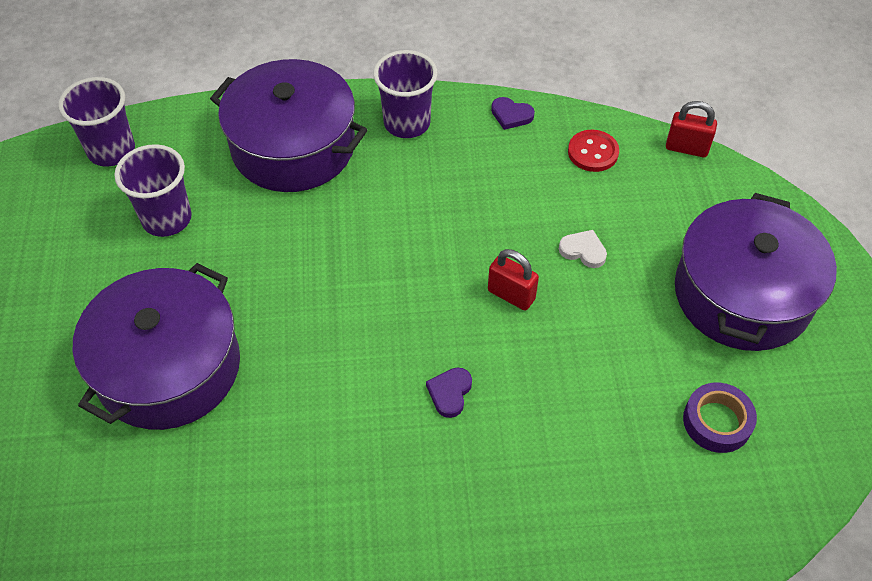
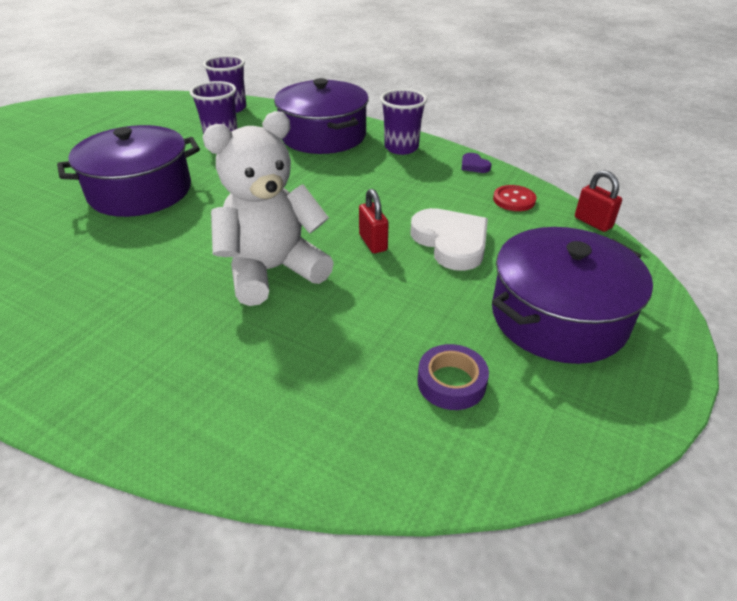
camera: 35 degrees right, 15 degrees down
(450, 393) = (272, 270): purple heart -> white teddy bear
(583, 250) = (451, 242): white heart -> white heart, size x2.18

